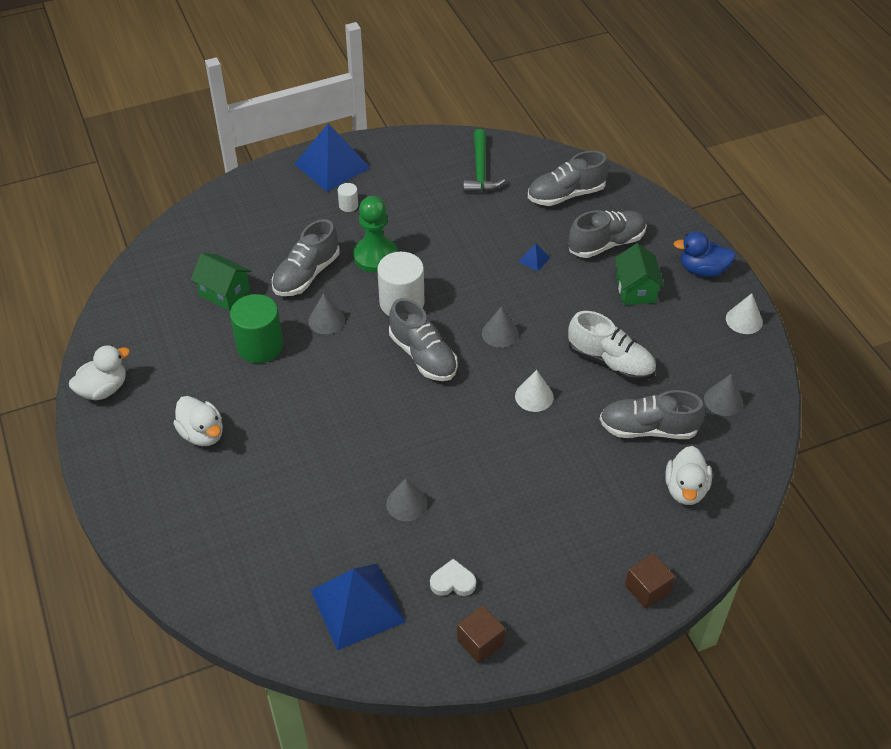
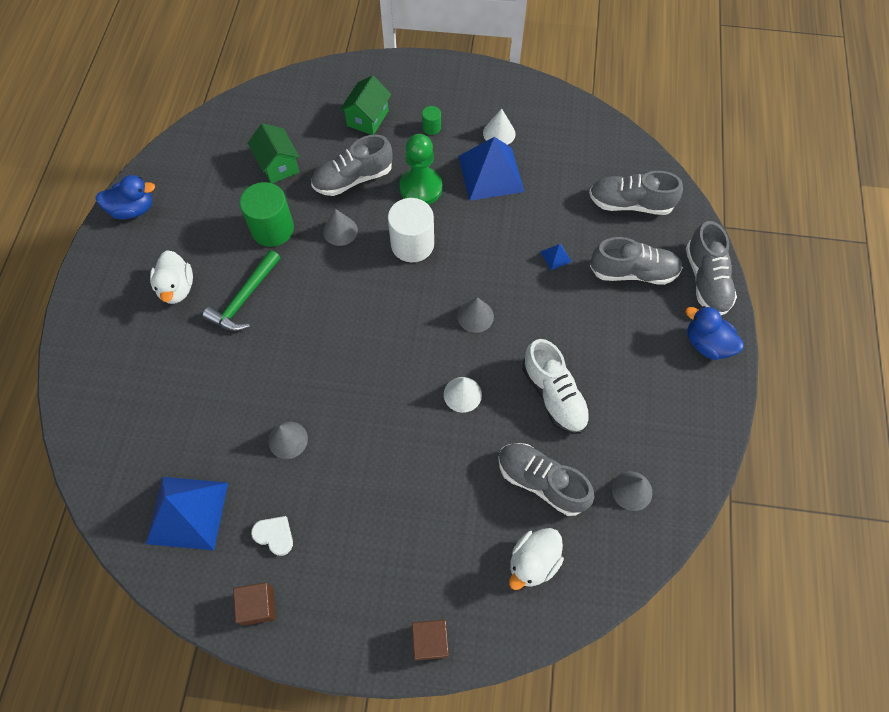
camera: 30 degrees right, 15 degrees up
(103, 389) = (133, 209): white duck -> blue duck
(332, 165) = (444, 82): blue pyramid -> blue pyramid (491, 173)
(348, 205) = (431, 127): white cylinder -> green cylinder
(423, 356) = (395, 305): grey shoe -> grey shoe (706, 280)
(480, 170) = (569, 143): green hammer -> green hammer (245, 298)
(635, 290) = (628, 333): green house -> green house (367, 118)
(744, 320) = (711, 417): white cone -> white cone (499, 133)

